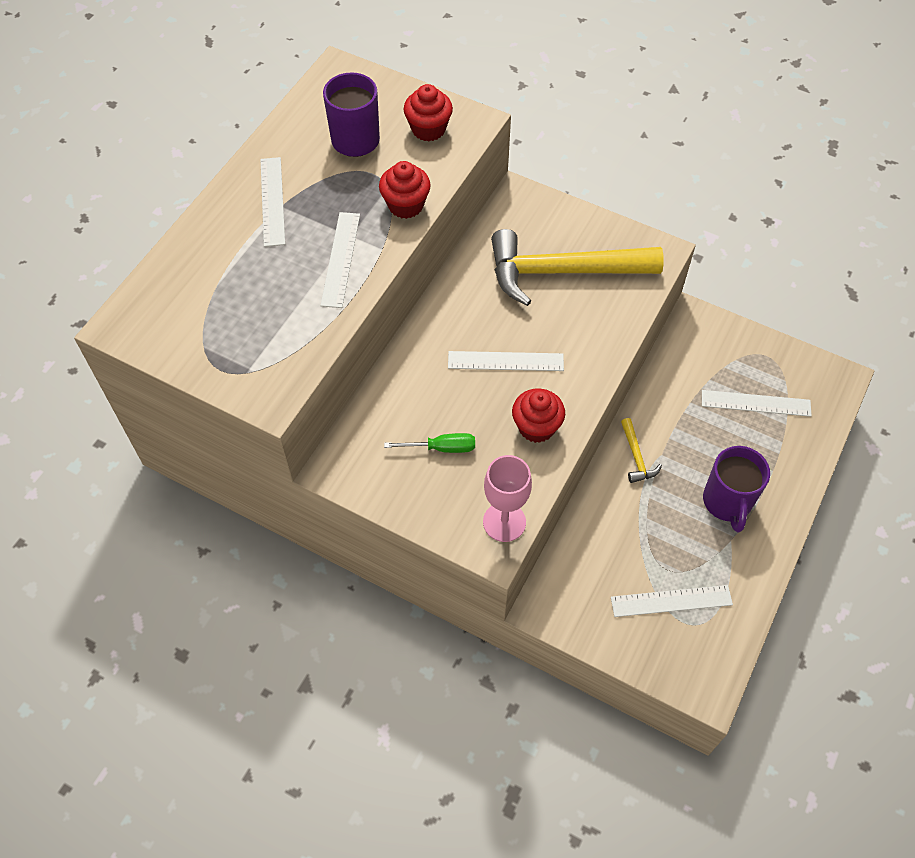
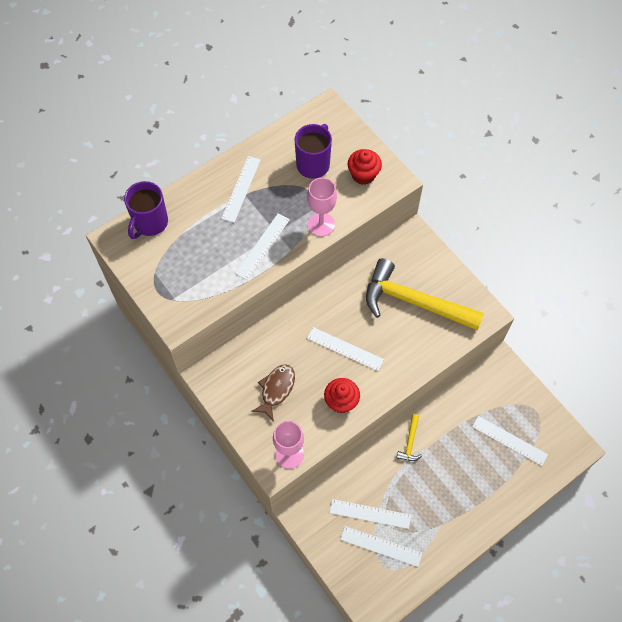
camera: 25 degrees right, 5 degrees up
(405, 205) = (321, 224): red cupcake -> pink goblet
(441, 448) = (276, 389): green screwdriver -> brown fish
(635, 567) = (370, 514): none -> white ruler
(727, 502) = (452, 499): purple mug -> purple mug (150, 223)

